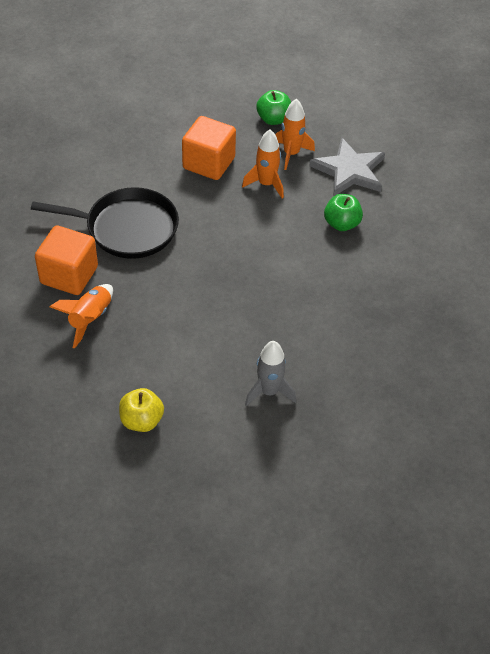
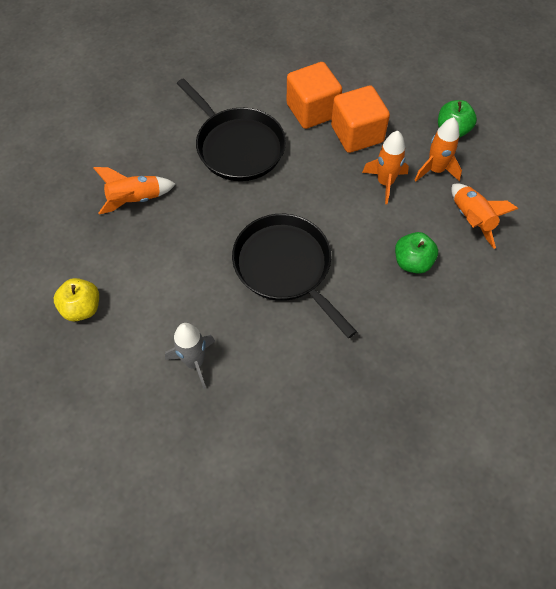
camera: 45 degrees right, 10 degrees up
(69, 275) = (158, 155): orange cube -> orange cube (312, 110)
(260, 286) = (285, 267): none -> black pan
(349, 171) = (471, 219): grey star -> orange rocket

